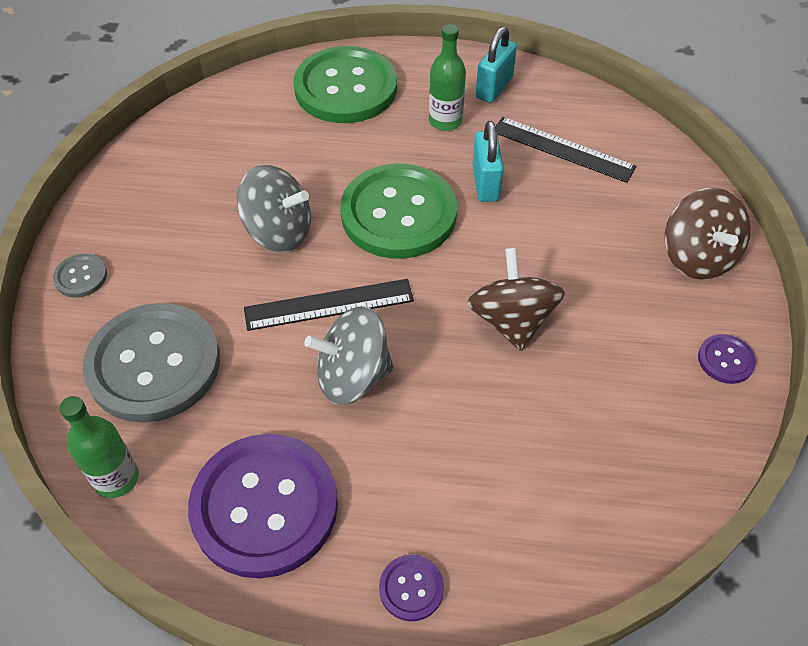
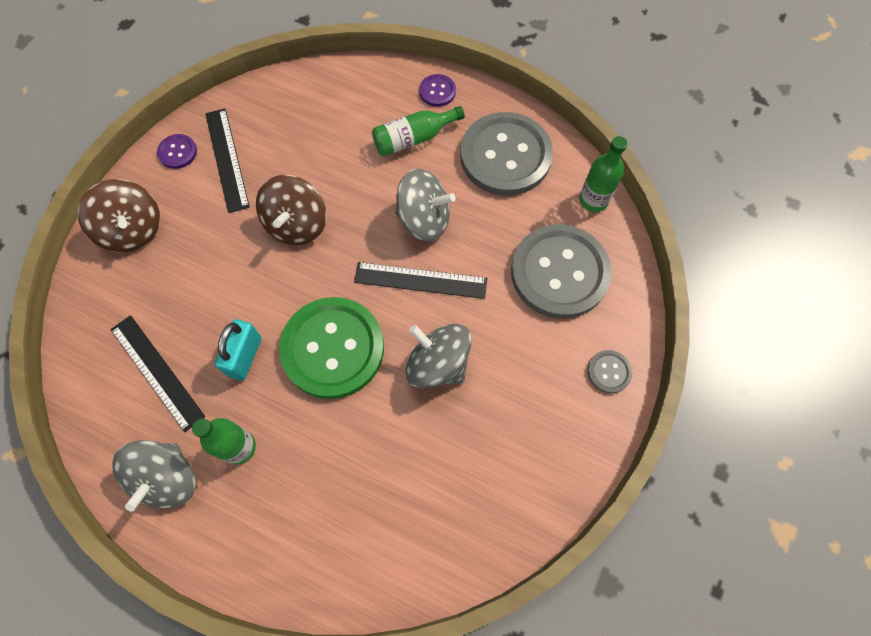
camera: 160 degrees left, 15 degrees up
(264, 506) = (505, 156): purple button -> grey button
(346, 88) = (313, 535): green button -> none
(415, 488) = (413, 138): none -> green bottle
(494, 88) = (167, 478): turquoise padlock -> grey spinning top
(656, 371) = (226, 159): none -> black ruler
(697, 257) = (133, 230): brown spinning top -> brown spinning top turned 135 degrees clockwise

